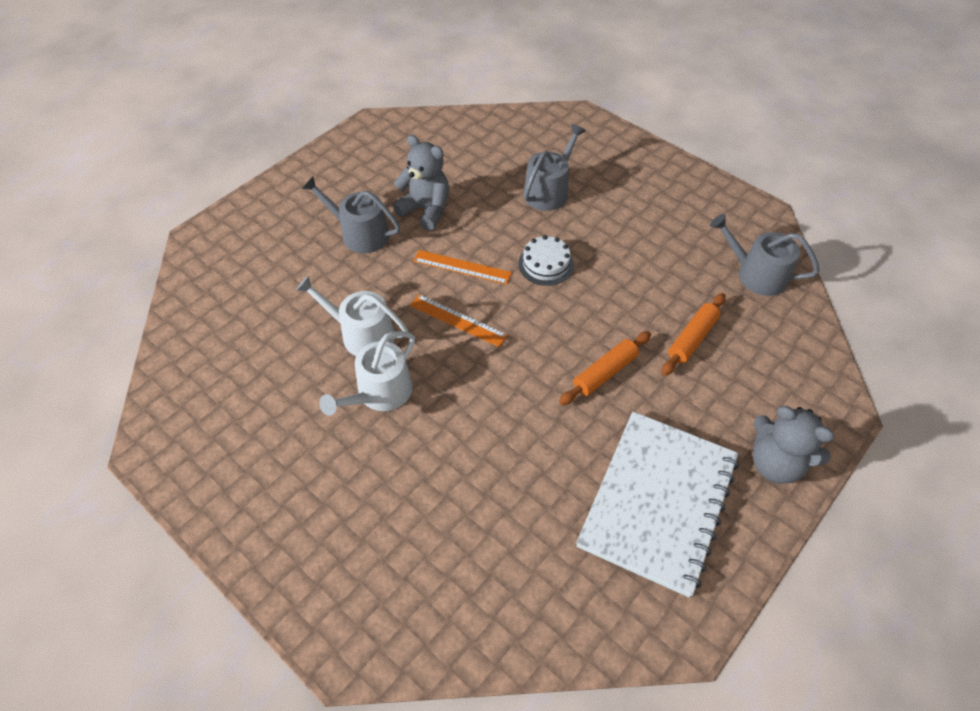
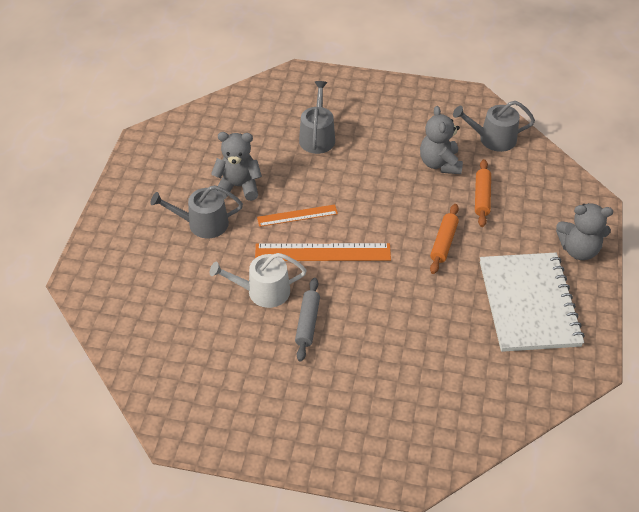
camera: 30 degrees left, 5 degrees down
(380, 393) = (307, 323): white watering can -> grey rolling pin
(458, 320) = (322, 252): orange ruler -> orange ruler, size x1.63
(546, 264) = (353, 189): white cake -> none
(668, 277) = (440, 164): none -> grey teddy bear

